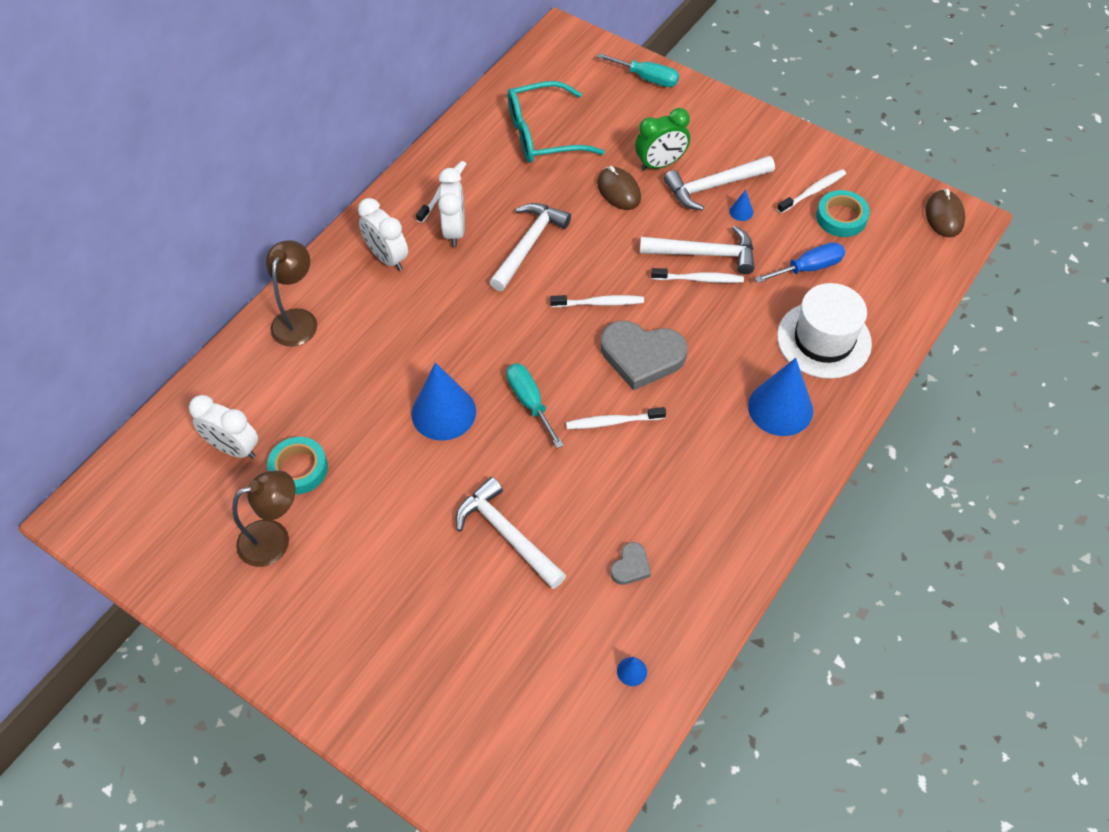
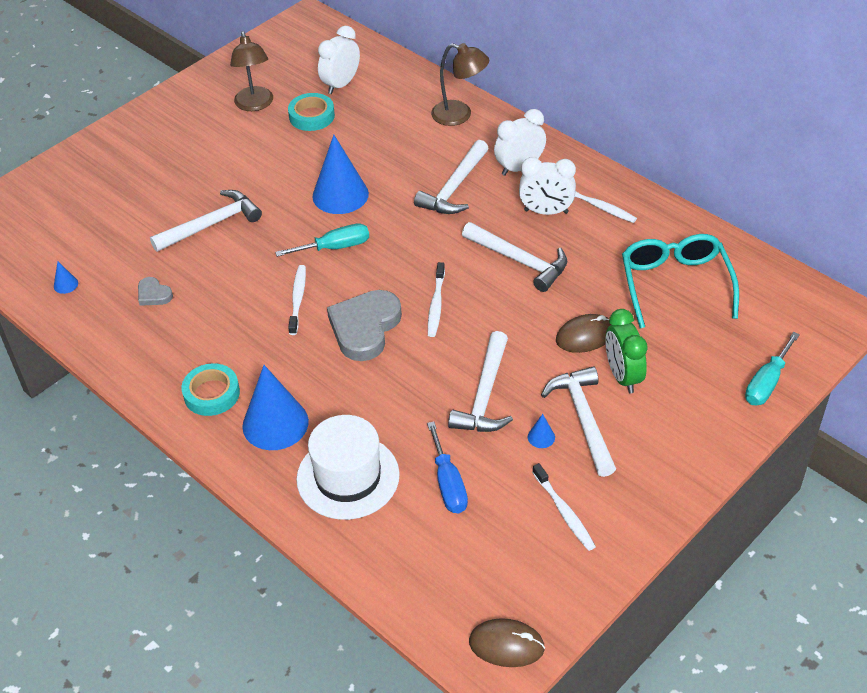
camera: 100 degrees right, 10 degrees down
(424, 309) = (454, 188): none -> white hammer
(699, 279) = (451, 385): white toothbrush -> none
(841, 217) = (519, 532): turquoise tape -> turquoise tape (211, 394)

